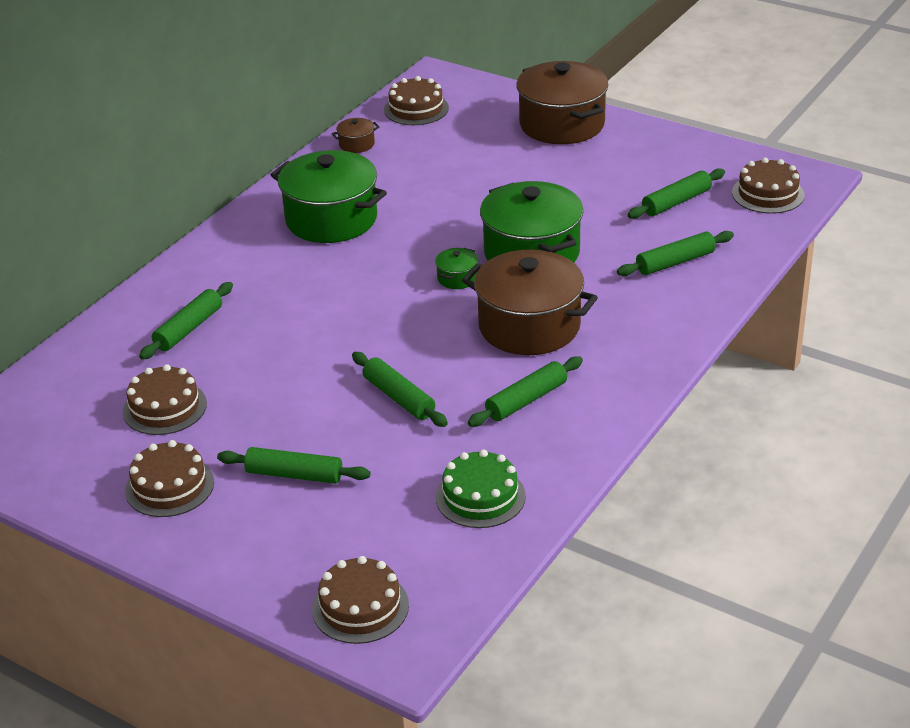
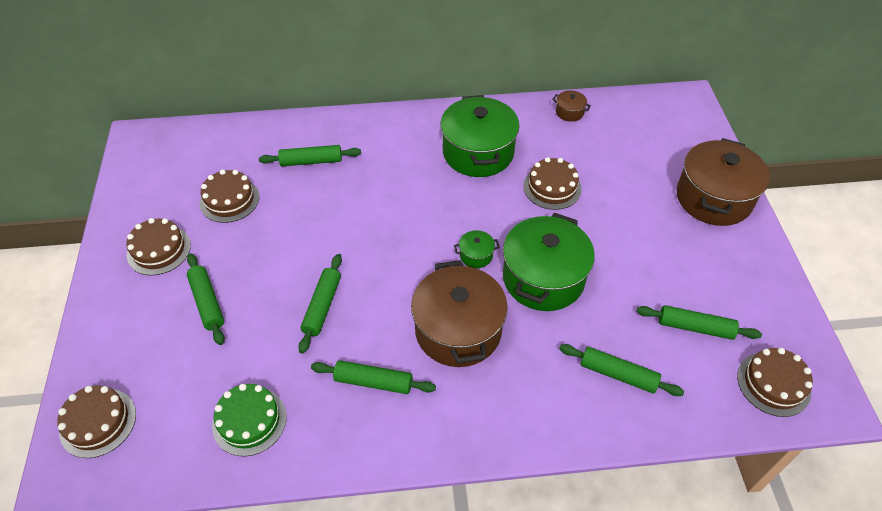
camera: 50 degrees right, 15 degrees up
(416, 109) = (641, 114): brown cake -> brown cake (552, 187)

